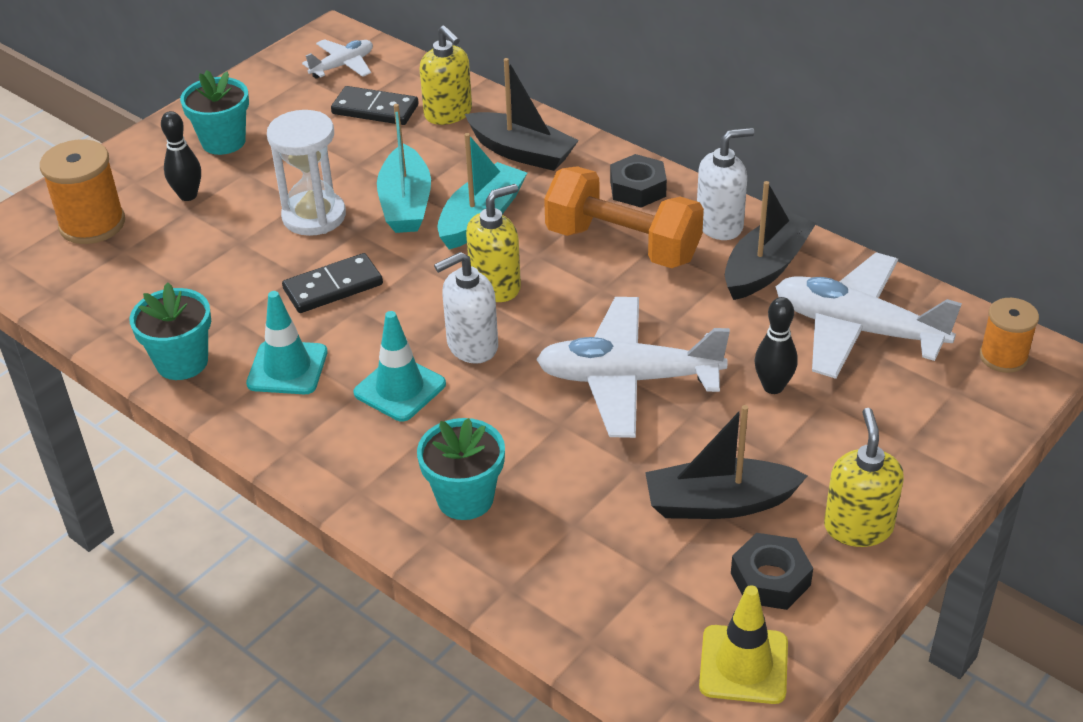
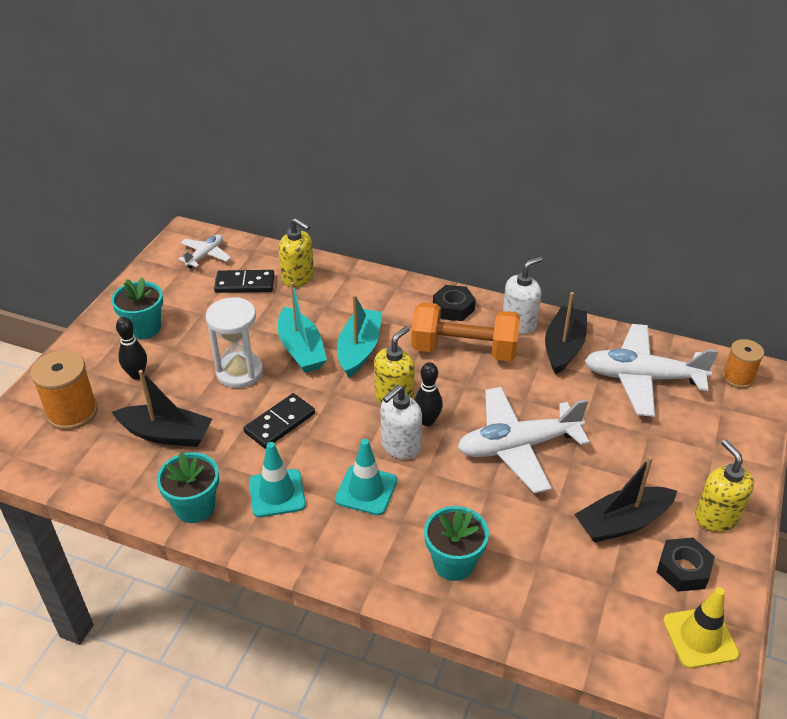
camera: 20 degrees left, 0 degrees up
(521, 152) = (363, 296): black boat -> black boat (166, 434)
(773, 387) = (612, 430): black bowling pin -> black bowling pin (427, 421)

